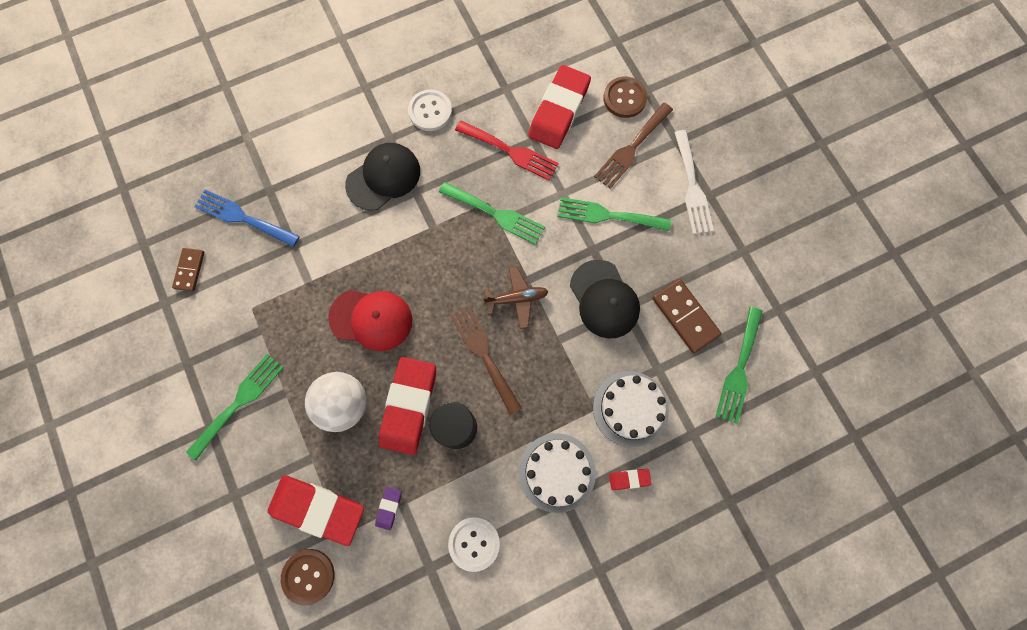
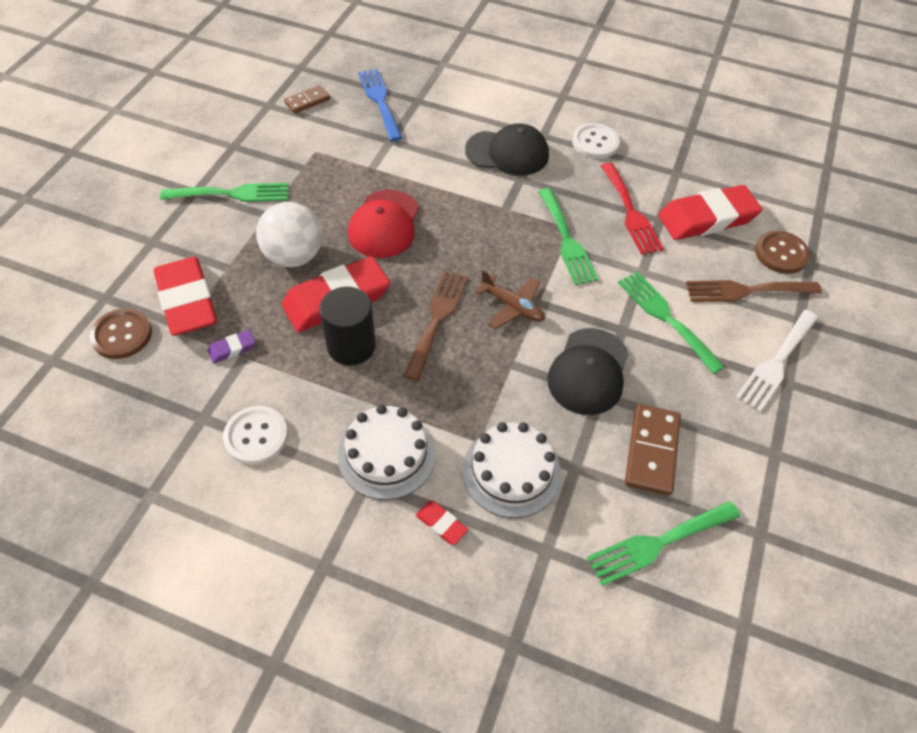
camera: 45 degrees right, 20 degrees down
(371, 319) = (384, 224): red cap -> red cap turned 45 degrees clockwise

